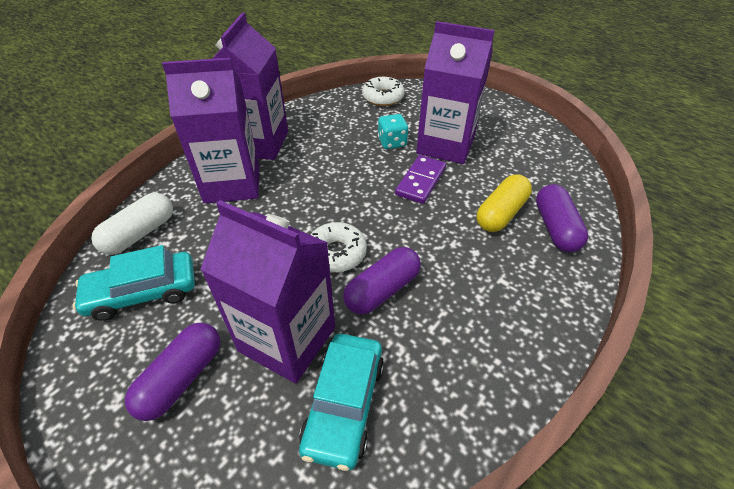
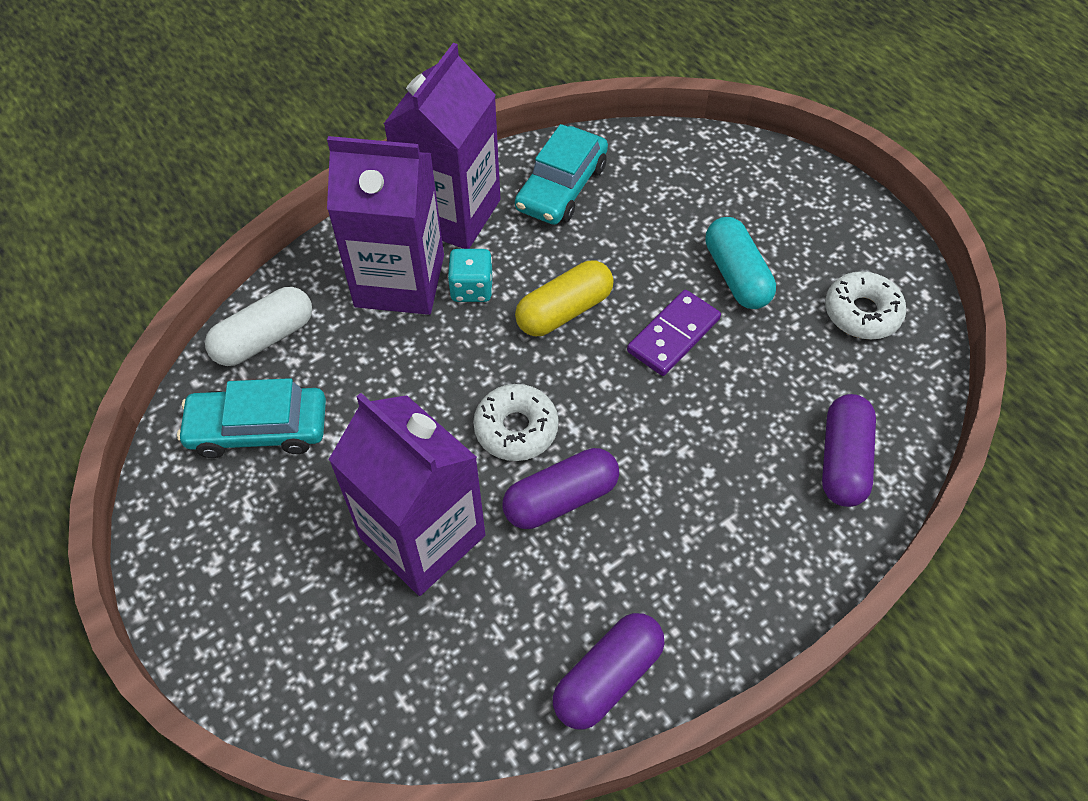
camera: 15 degrees right, 10 degrees up
(182, 378) = (290, 555): purple capsule -> purple capsule (607, 677)
(344, 404) = (469, 635): turquoise car -> turquoise car (561, 187)
(383, 97) = (669, 156): white donut -> white donut (862, 313)
(392, 142) = (654, 253): turquoise dice -> turquoise dice (471, 288)
(445, 145) = (736, 275): purple carton -> turquoise capsule
(501, 213) = (772, 418): yellow capsule -> yellow capsule (564, 311)

